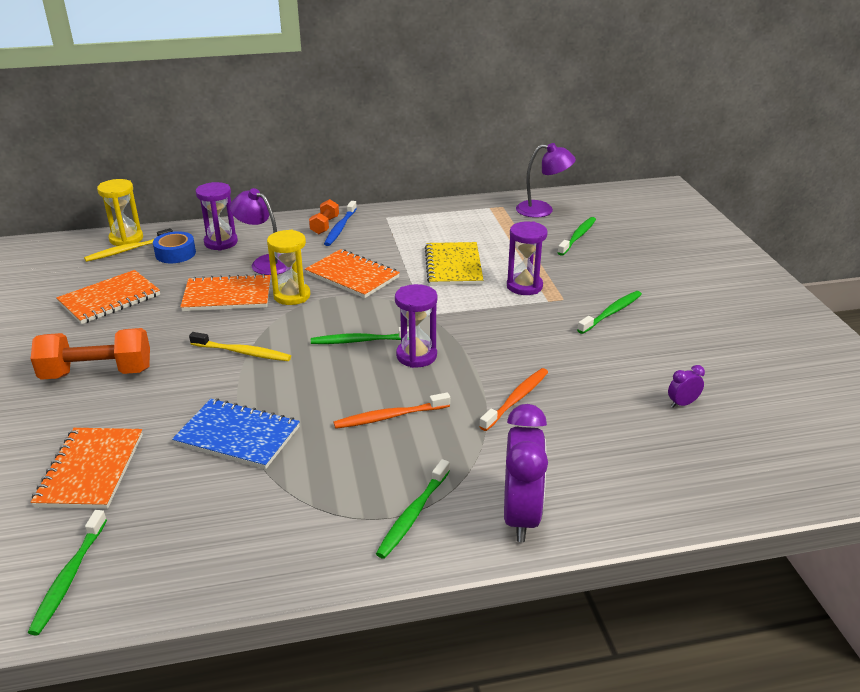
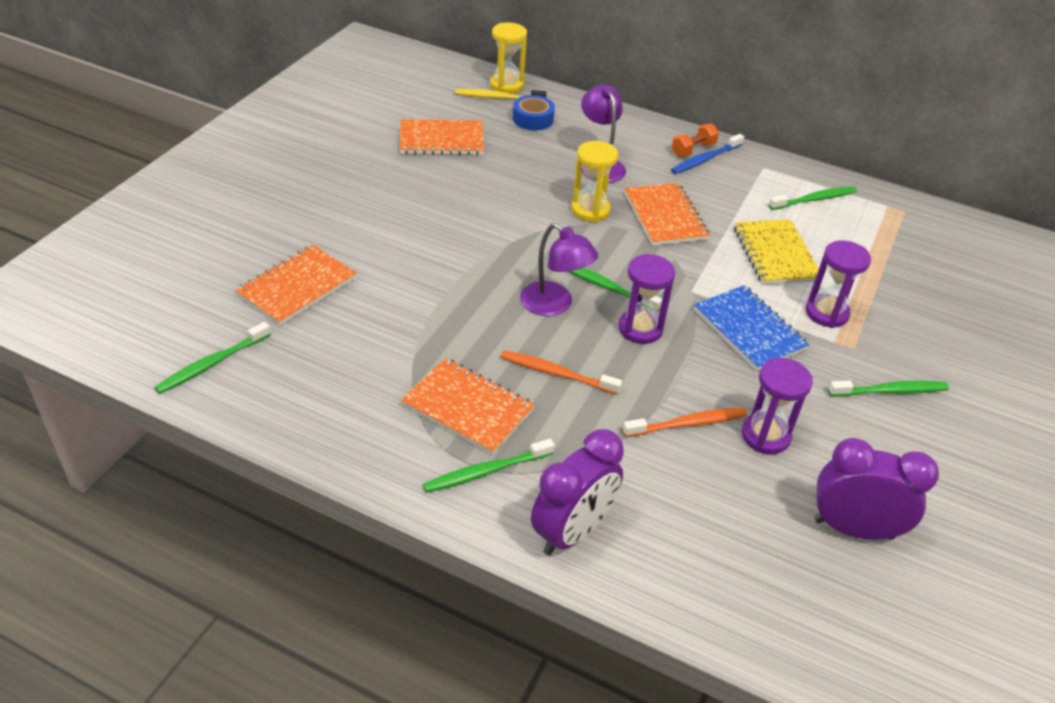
camera: 35 degrees right, 10 degrees up
(97, 373) = (373, 205): orange dumbbell -> none
(221, 242) = (581, 125): purple hourglass -> purple hourglass (765, 436)
(227, 296) = (536, 183): orange notebook -> orange notebook (467, 408)
(237, 436) = (421, 319): blue notebook -> blue notebook (749, 329)
(243, 352) = (497, 245): yellow toothbrush -> none
(453, 266) = (775, 254): yellow notebook -> yellow notebook turned 45 degrees counterclockwise
(542, 210) = (947, 236): purple lamp -> purple lamp (554, 305)
(578, 236) = (953, 286): green toothbrush -> green toothbrush (814, 199)
(682, 404) = (853, 529): purple clock -> purple clock, size x2.27

